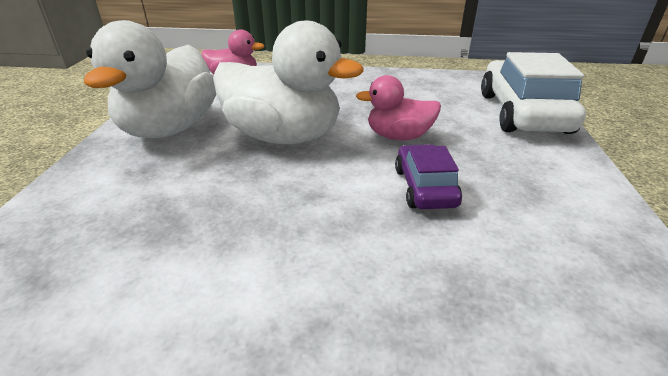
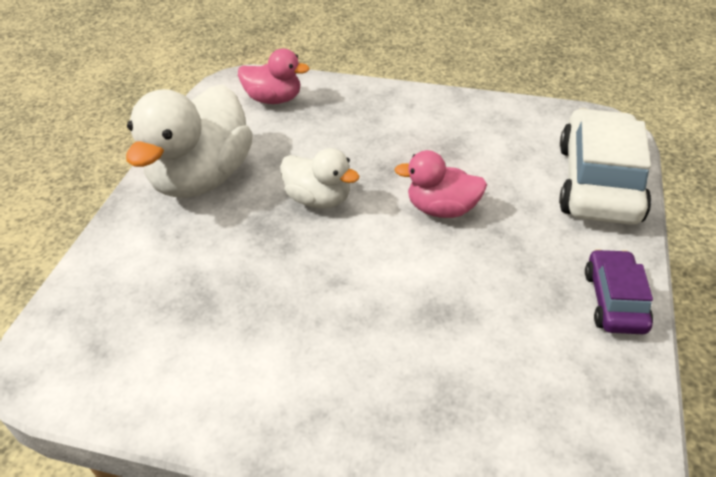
camera: 10 degrees right, 10 degrees up
(284, 136) = (319, 199): white duck -> white duck, size x0.55
(424, 187) = (448, 282): purple car -> purple car (614, 301)

